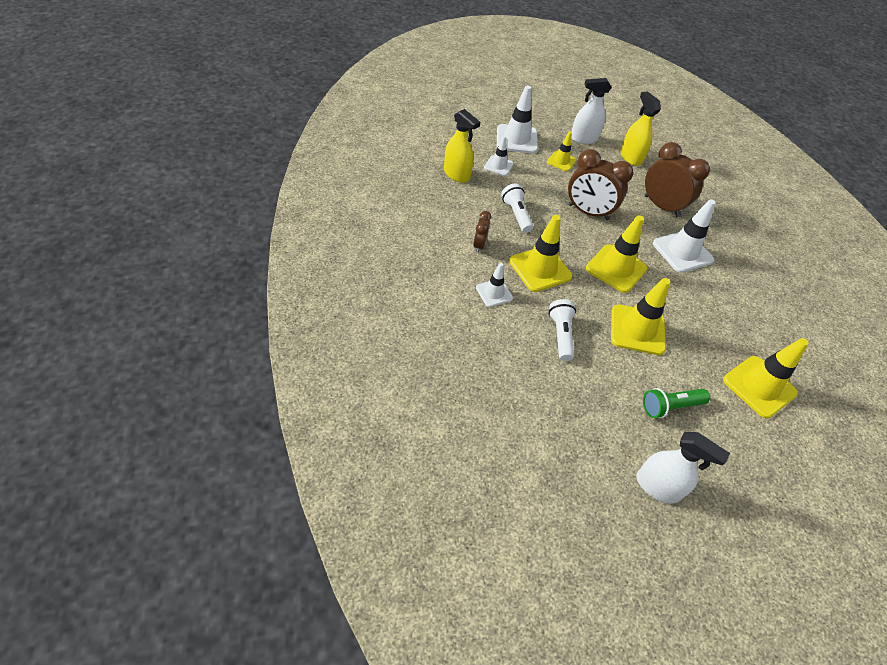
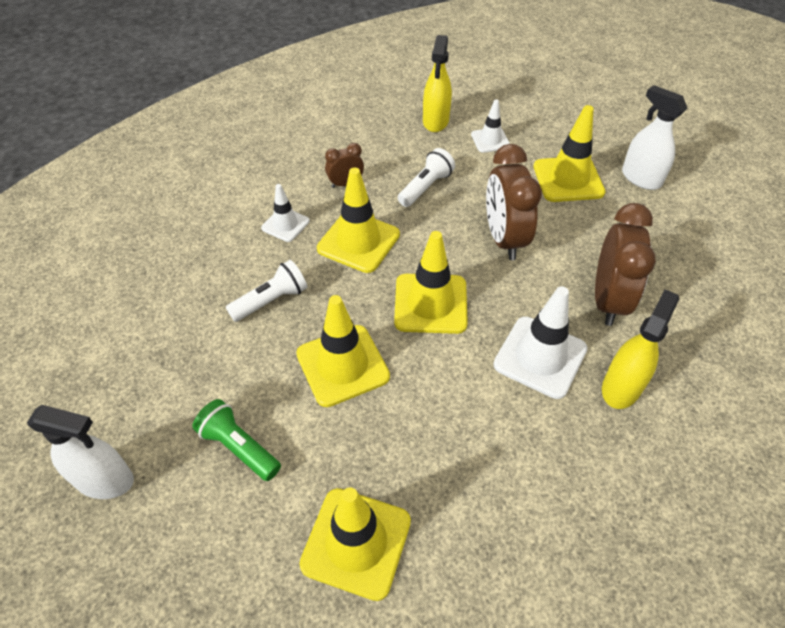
camera: 60 degrees right, 0 degrees up
(516, 139) = (556, 131): white traffic cone -> none
(561, 161) = (568, 179): yellow traffic cone -> yellow traffic cone, size x1.73
(630, 157) = (668, 232): yellow spray bottle -> yellow spray bottle (621, 387)
(657, 486) = (105, 480): white spray bottle -> white spray bottle turned 75 degrees counterclockwise

